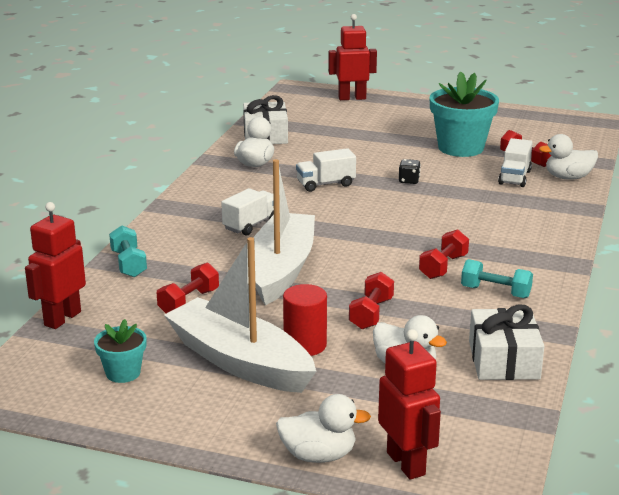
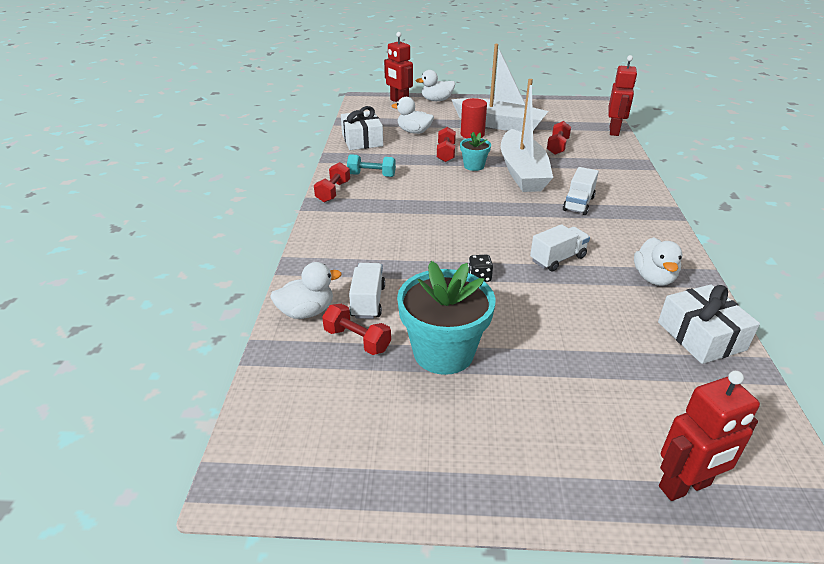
camera: 165 degrees right, 10 degrees up
(123, 373) = (550, 114): turquoise flower pot -> turquoise flower pot (474, 166)
(129, 264) = (624, 163): turquoise dumbbell -> none
(443, 267) = (412, 188): red dumbbell -> red dumbbell (333, 192)

